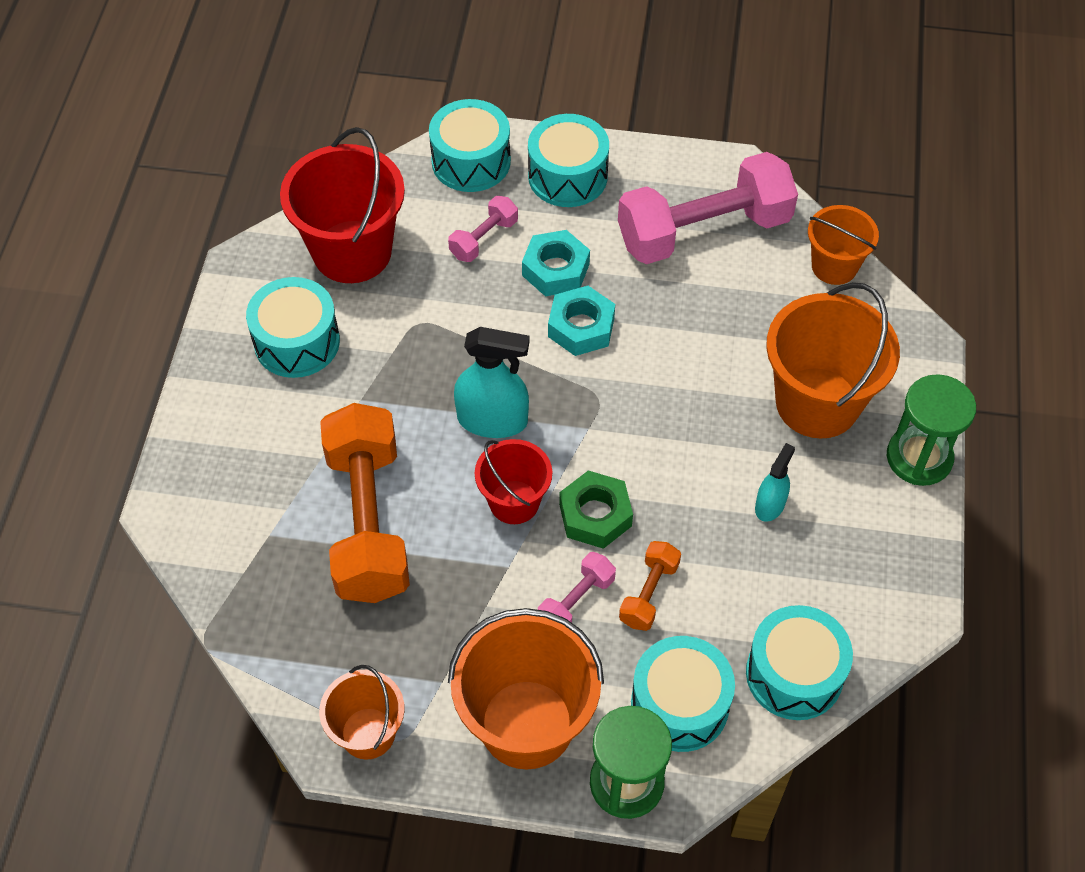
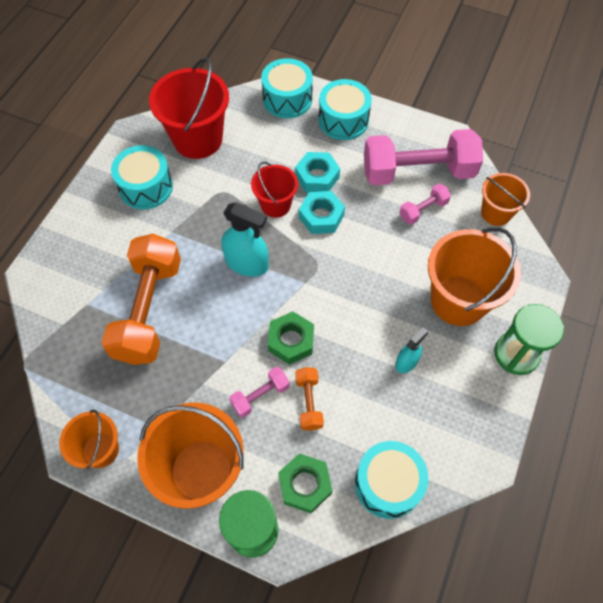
camera: 15 degrees right, 5 degrees up
(484, 239) = (279, 148): pink dumbbell -> pink dumbbell (423, 210)
(514, 502) = (243, 319): red bucket -> red bucket (275, 205)
(649, 593) = (309, 402): orange dumbbell -> orange dumbbell turned 45 degrees counterclockwise
(679, 704) = (305, 485): turquoise drum -> green nut

